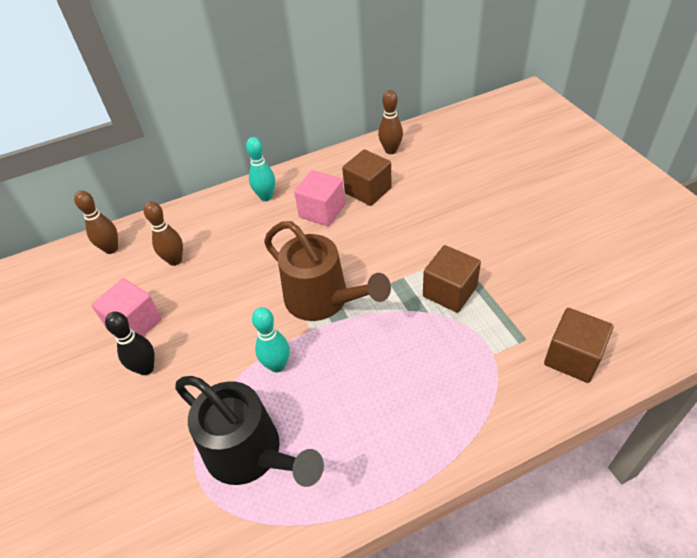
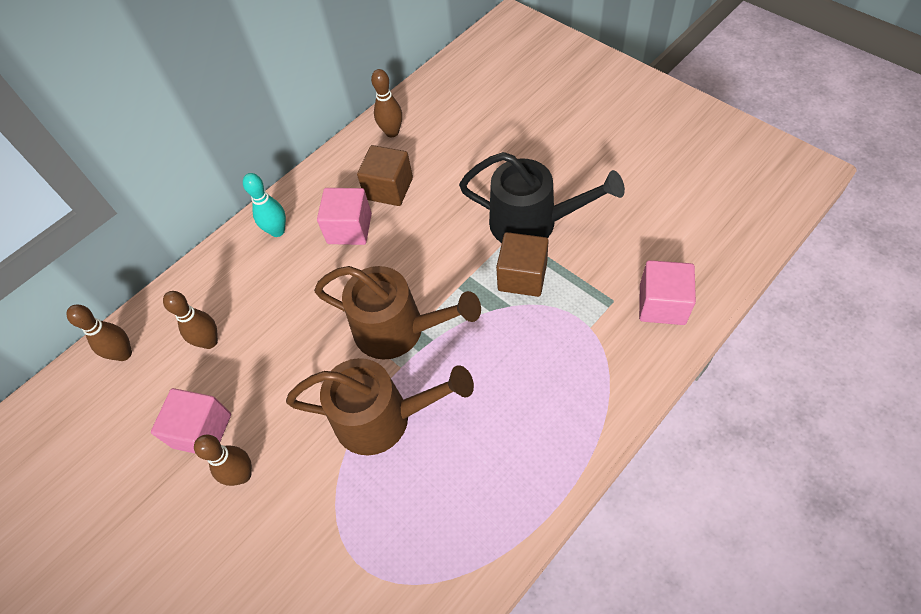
camera: 20 degrees left, 10 degrees up
(146, 368) = (242, 475): black bowling pin -> brown bowling pin
(251, 454) = (402, 518): black watering can -> black watering can (533, 223)
(277, 365) = (384, 418): turquoise bowling pin -> brown watering can
(572, 357) = (662, 304): brown cube -> pink cube

